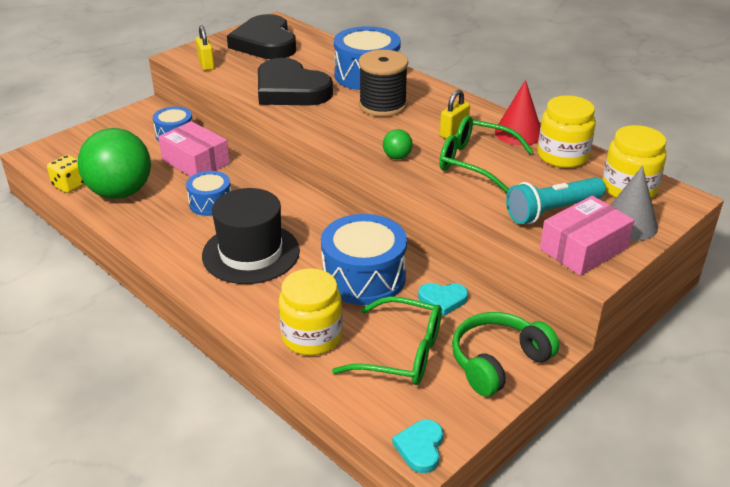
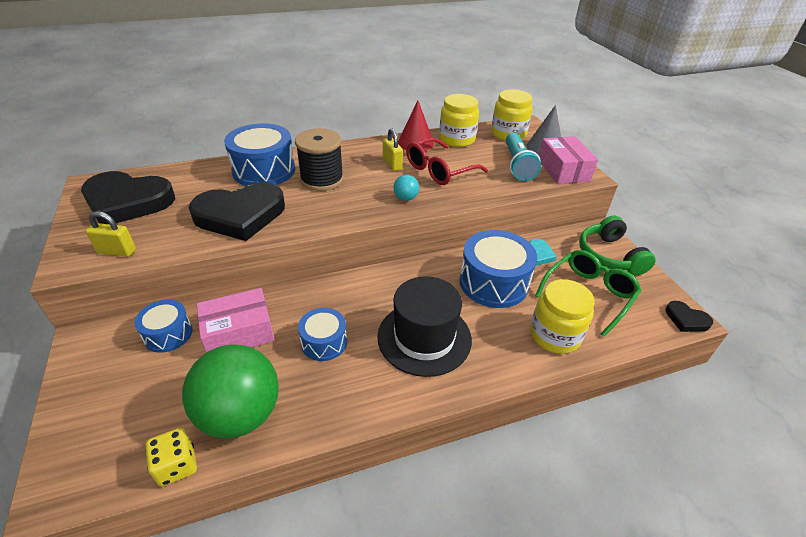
camera: 65 degrees left, 5 degrees up
(397, 157) = (406, 198): green ball -> turquoise ball
(420, 448) = (686, 319): turquoise heart -> black heart
(475, 162) = (439, 170): green glasses -> red glasses

